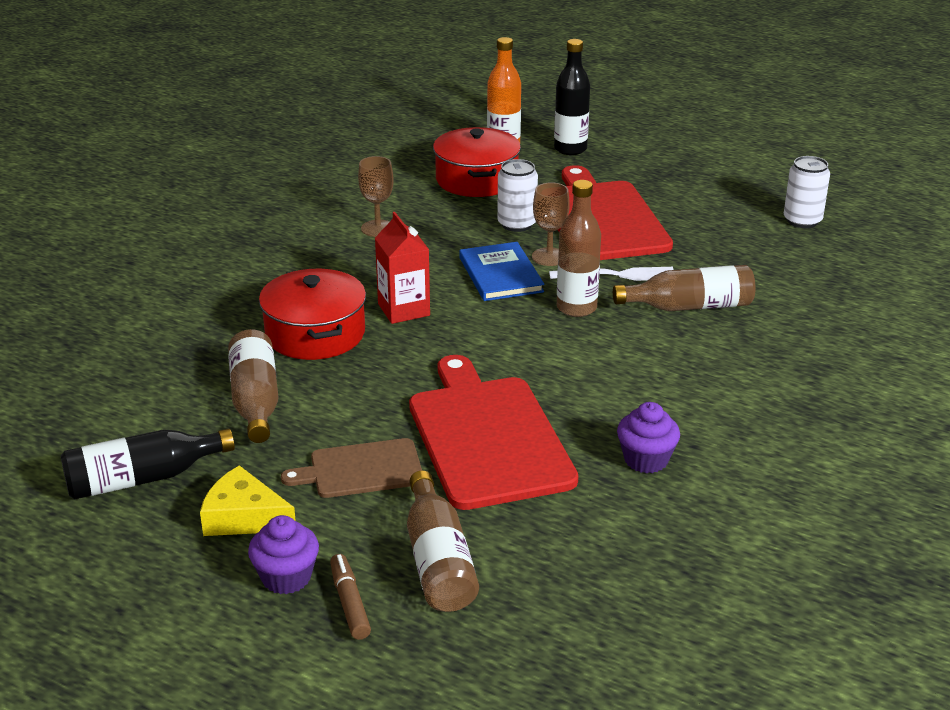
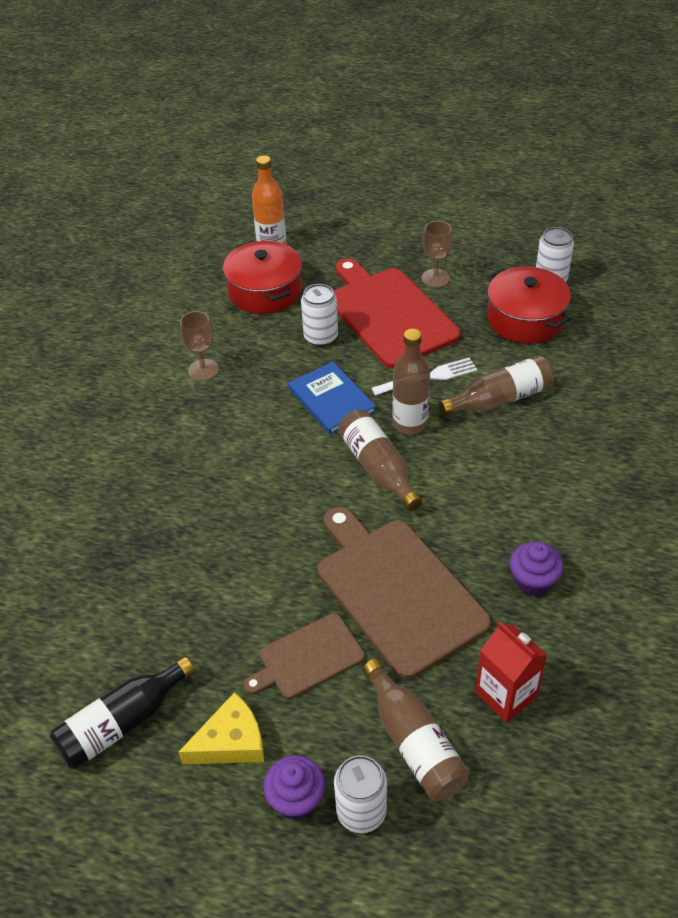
camera: 15 degrees left, 15 degrees up
(244, 517) = (231, 741): yellow cheese -> yellow cheese turned 150 degrees clockwise
(255, 400) = (182, 603): brown bottle -> brown bottle (378, 468)
(315, 334) = (201, 510): red pot -> red pot (525, 319)
(350, 603) = (361, 811): brown marker -> white can
(403, 310) = (266, 462): red carton -> red carton (505, 694)
(487, 437) = (397, 591): red cutting board -> brown cutting board
(549, 257) = (363, 369): brown goblet -> brown goblet (435, 278)
(570, 149) = (330, 237): black bottle -> none

